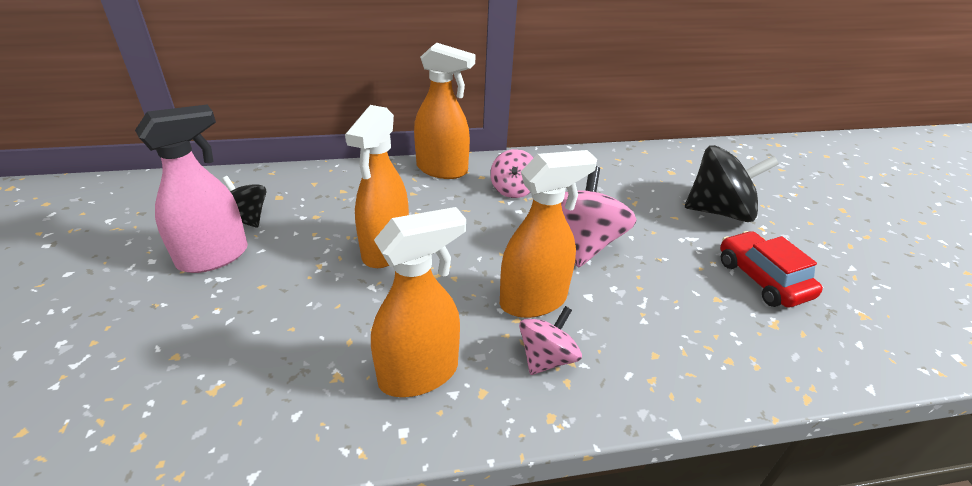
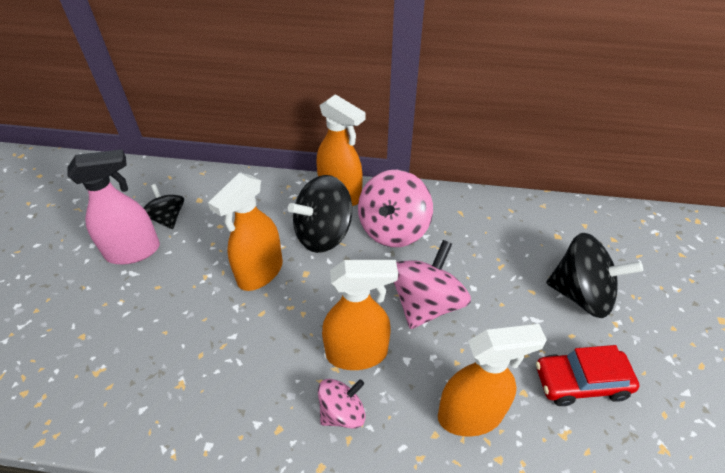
camera: 20 degrees right, 10 degrees up
(419, 374) = (239, 399): orange spray bottle -> orange spray bottle (470, 415)
(441, 205) = (323, 234): none -> black spinning top
(513, 189) = (393, 229): pink spinning top -> pink spinning top, size x1.70
(762, 279) = (581, 382): red car -> red car turned 90 degrees counterclockwise

